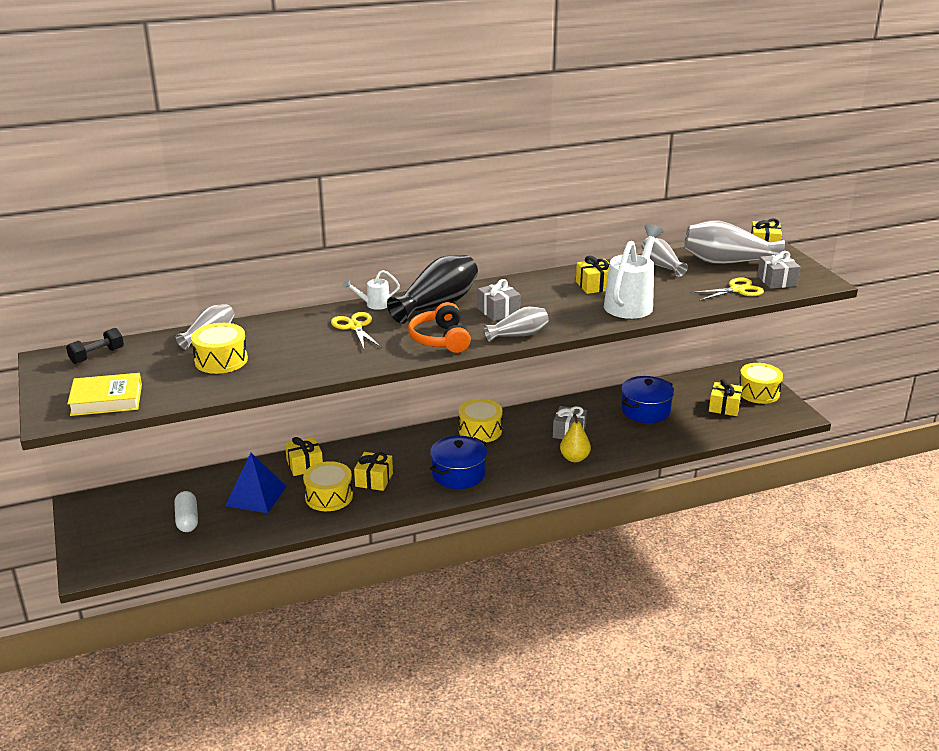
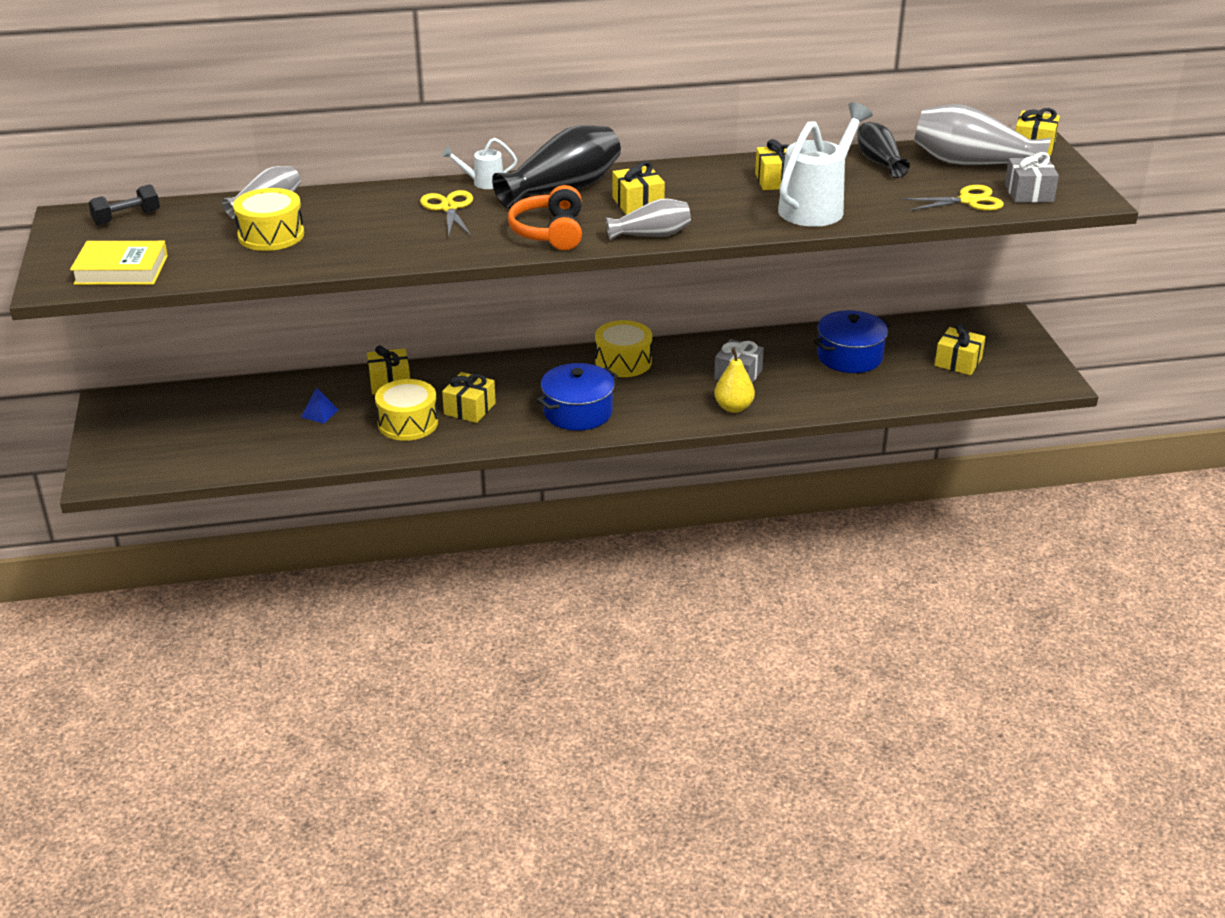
camera: 10 degrees right, 5 degrees up
(187, 520) = (230, 433): white capsule -> none
(256, 495) = (319, 413): blue pyramid -> blue pyramid, size x0.47
(498, 311) = (638, 203): grey gift -> yellow gift
(661, 266) = (879, 162): grey vase -> black vase
(758, 392) = (1012, 348): yellow drum -> none

